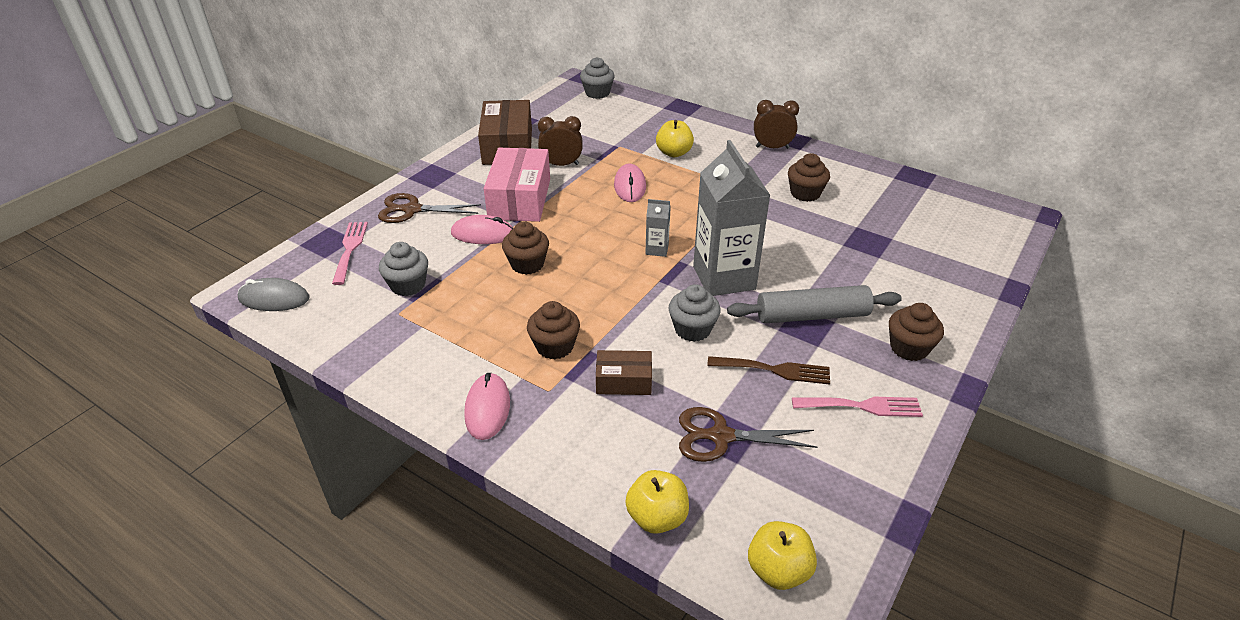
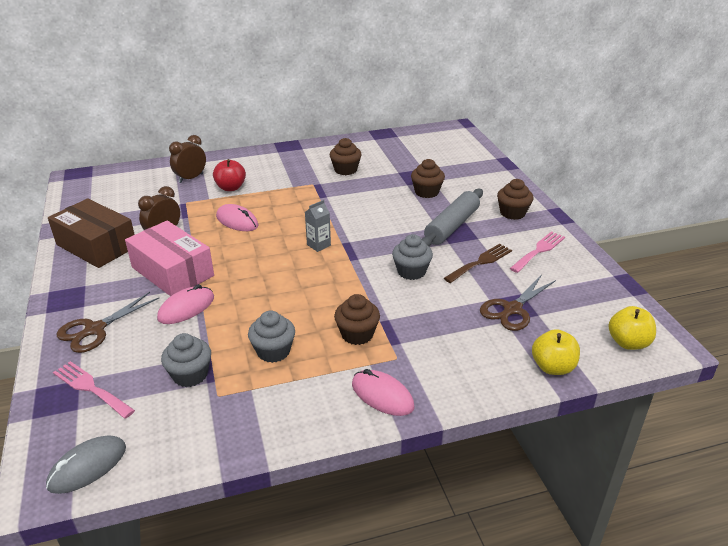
camera: 50 degrees left, 5 degrees down
(527, 264) = (253, 304): brown cupcake -> brown cupcake (426, 192)
(597, 93) = (106, 178): grey cupcake -> grey cupcake (273, 351)
(624, 381) = (425, 321): brown box -> none
(674, 153) = (231, 188): yellow apple -> red apple
(724, 278) = (380, 236): grey carton -> none
(772, 147) = (285, 155): brown clock -> brown clock (191, 178)

